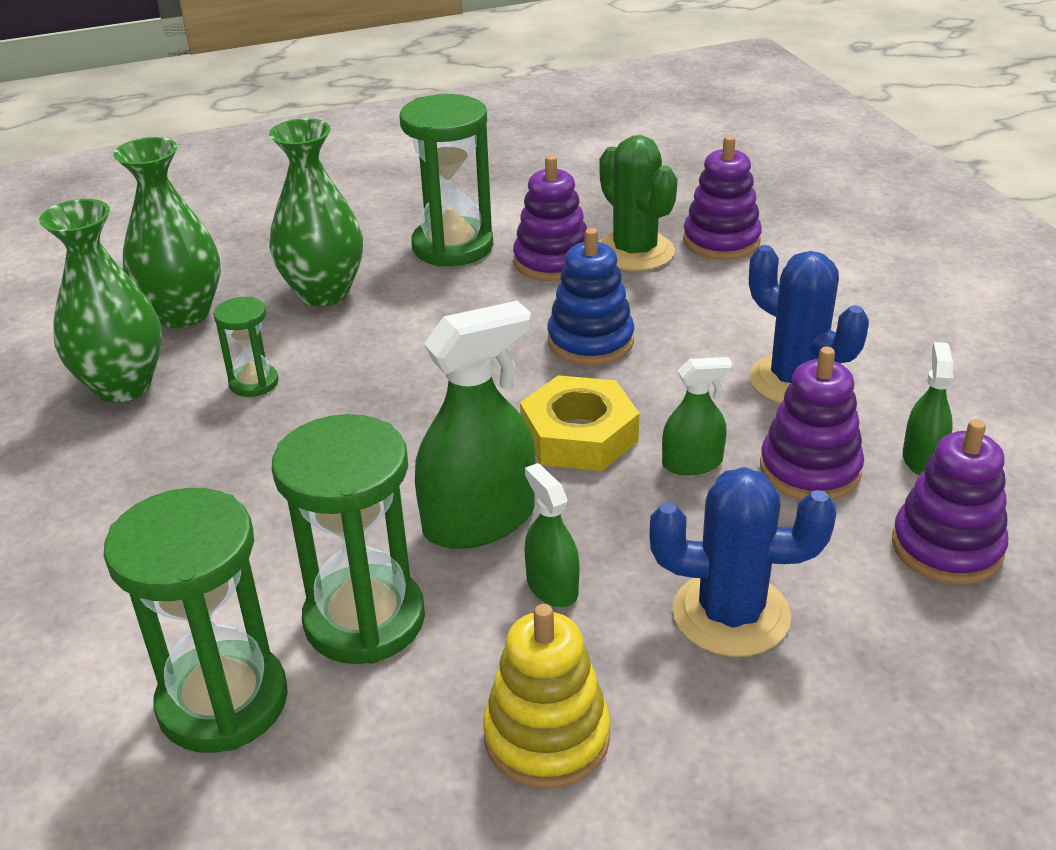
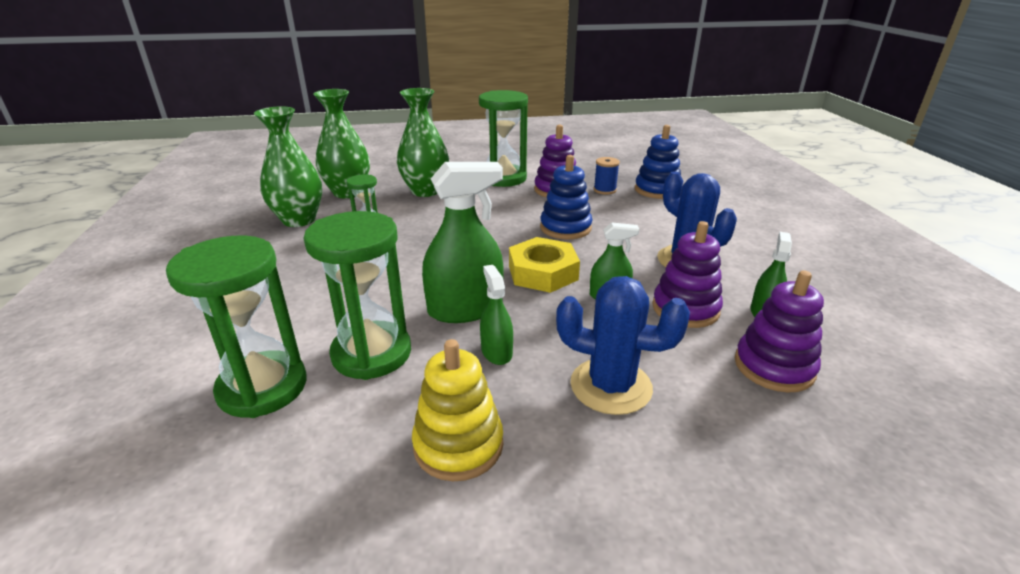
camera: 10 degrees right, 5 degrees down
(634, 252) = (604, 190): green cactus -> blue spool
(721, 241) = (657, 190): purple stacking toy -> blue stacking toy

